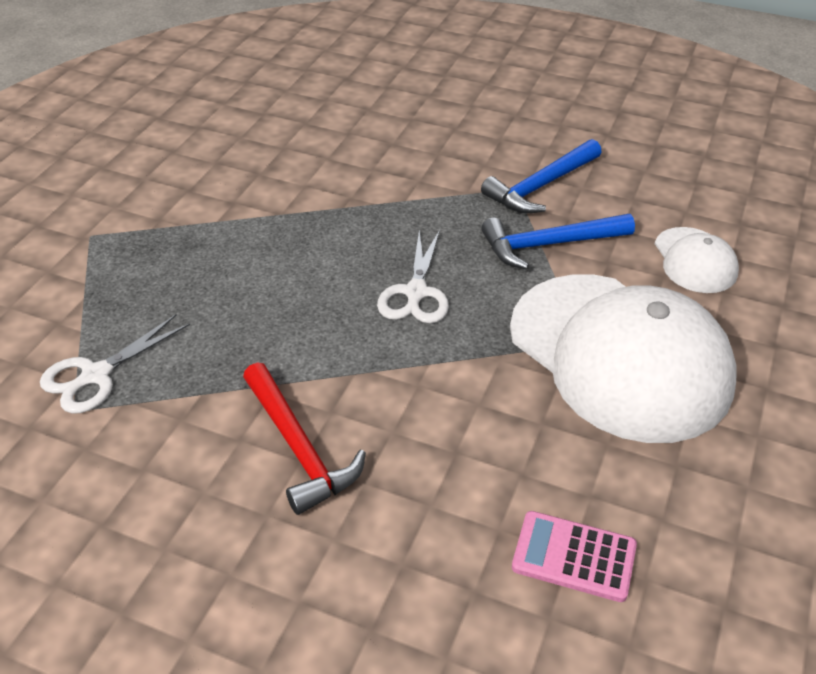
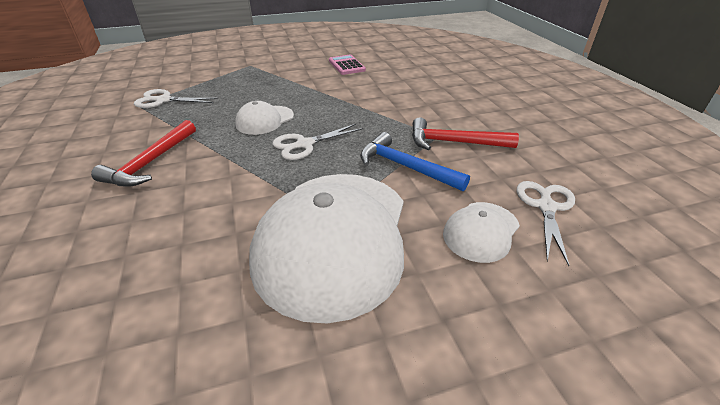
camera: 50 degrees right, 5 degrees down
(308, 298) = (265, 120): none -> white cap
(540, 186) = (454, 142): blue hammer -> red hammer
(574, 556) = (112, 301): pink calculator -> pink calculator (346, 65)
(699, 204) = (546, 207): none -> white scissors

